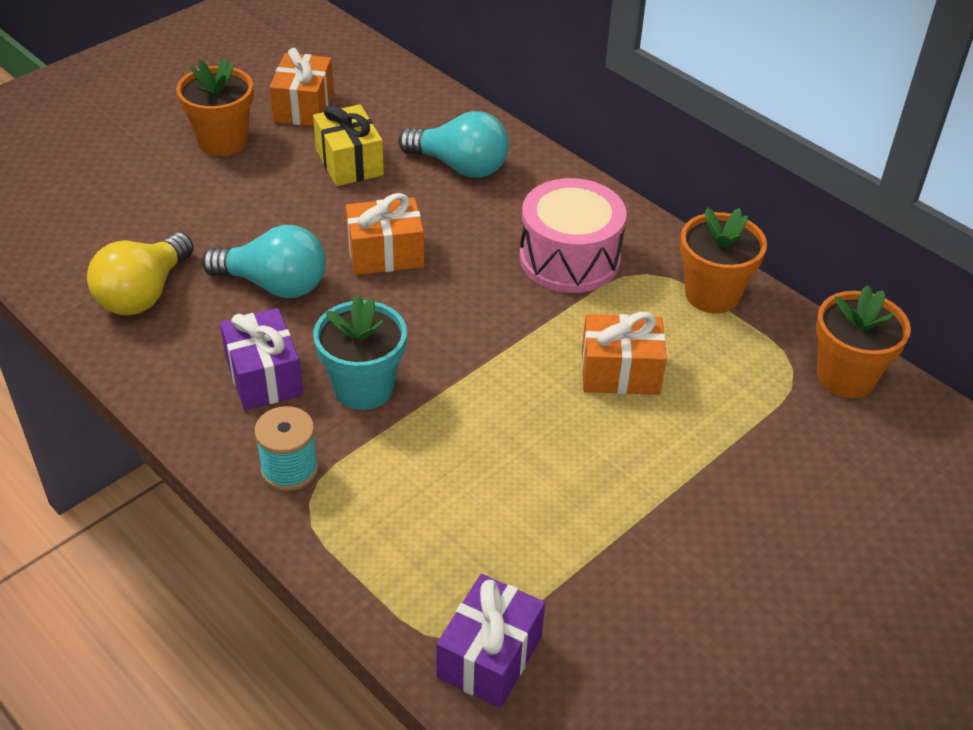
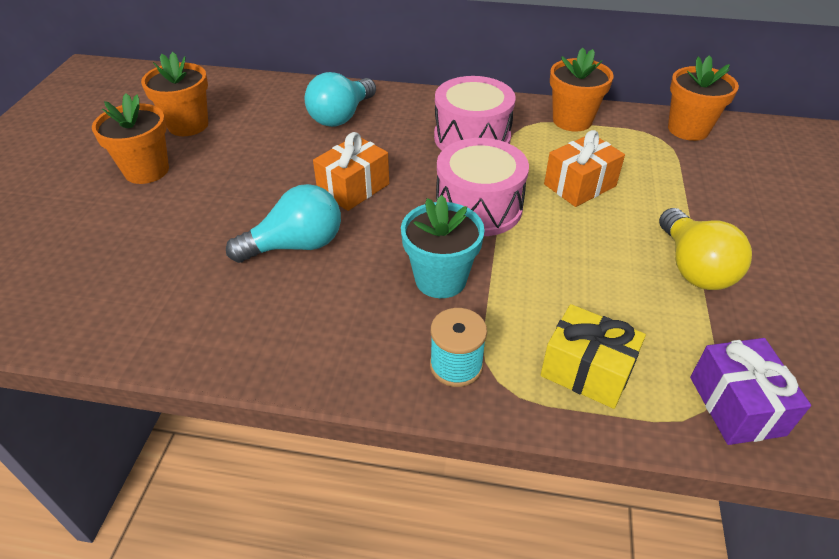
camera: 35 degrees left, 0 degrees up
(144, 294) = (194, 304): yellow light bulb -> yellow light bulb (693, 267)
(264, 376) = (360, 311): purple gift -> none
(304, 107) = (188, 125): orange gift -> orange flower pot
(349, 162) = (262, 144): yellow gift -> yellow gift (586, 371)
(460, 166) = (341, 116): turquoise light bulb -> turquoise light bulb turned 135 degrees clockwise
(483, 338) = (479, 207): none -> pink drum

